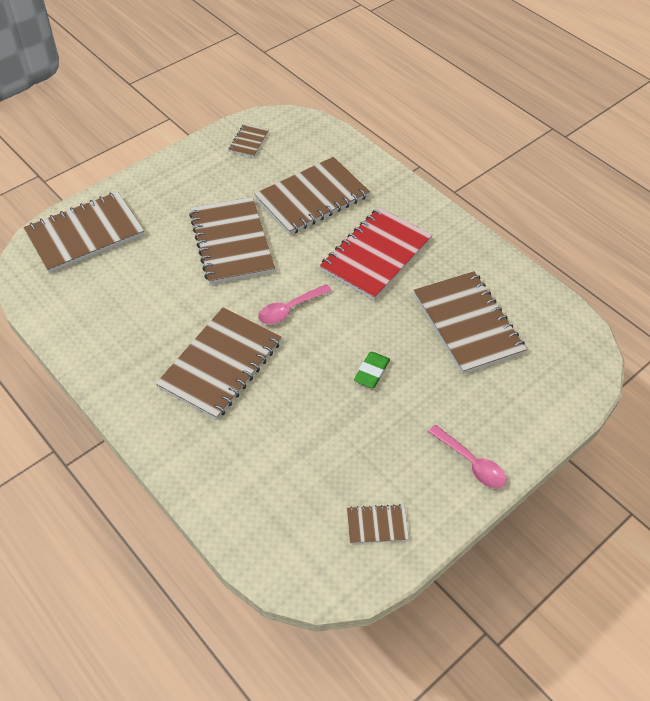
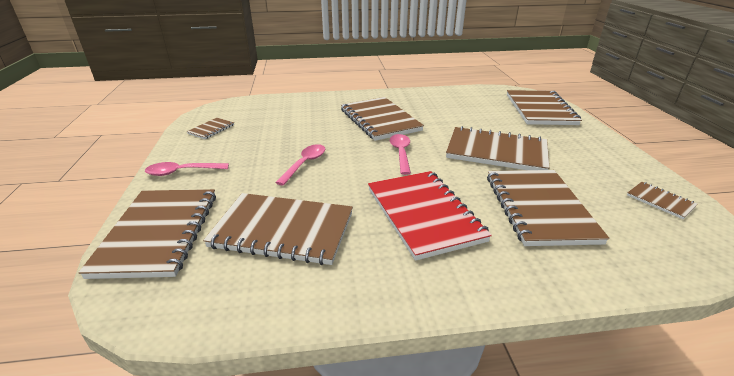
camera: 125 degrees right, 20 degrees down
(371, 372) = (305, 164): green eraser -> pink spoon
(542, 397) = (158, 233): none -> brown notebook

